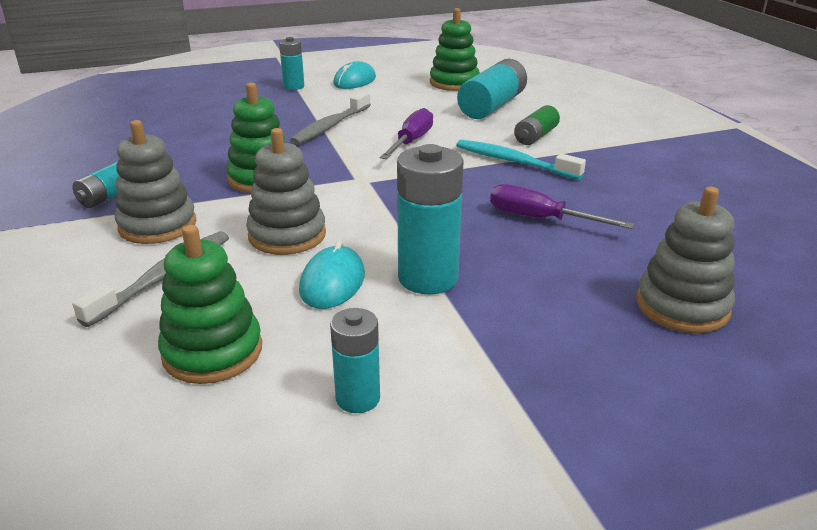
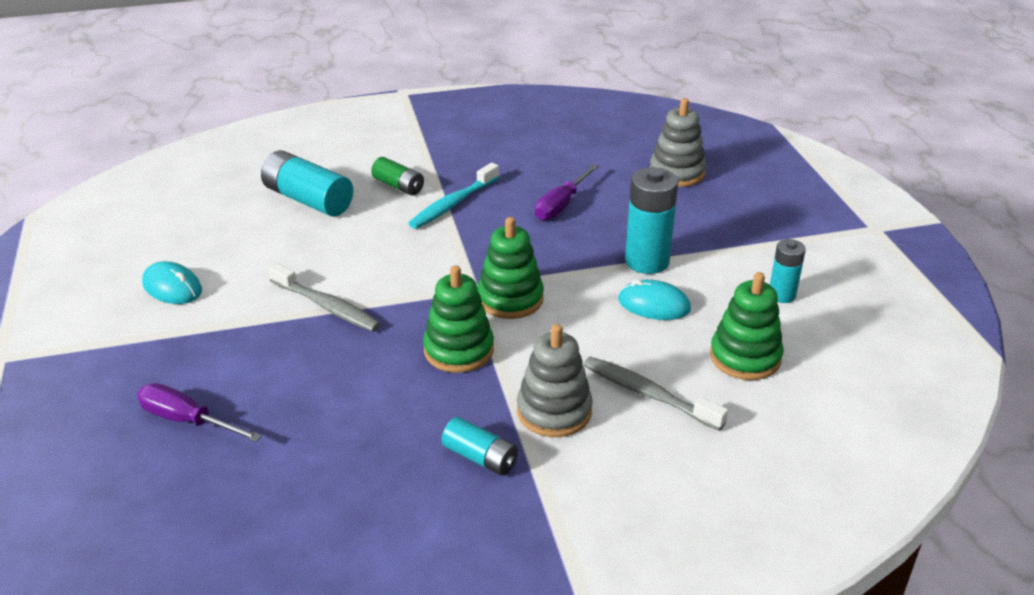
camera: 85 degrees left, 5 degrees up
(287, 235) = (579, 329): grey stacking toy -> none
(294, 86) = (168, 338): turquoise battery -> none
(411, 141) = (389, 255): purple screwdriver -> purple screwdriver (187, 420)
(454, 83) = (221, 216): green stacking toy -> green stacking toy (510, 299)

